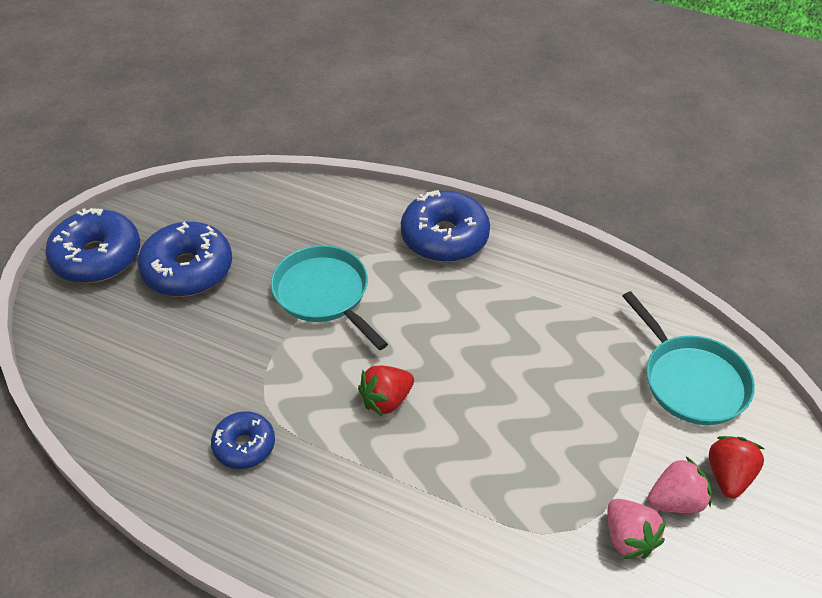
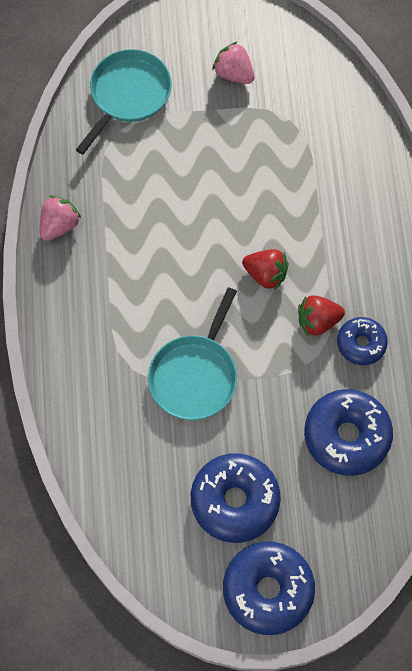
camera: 120 degrees left, 20 degrees up
(444, 237) = (77, 319): blue donut -> blue donut (346, 436)
(628, 538) = (277, 89): pink strawberry -> pink strawberry (59, 225)
(728, 476) = (196, 51): red strawberry -> red strawberry (318, 321)

